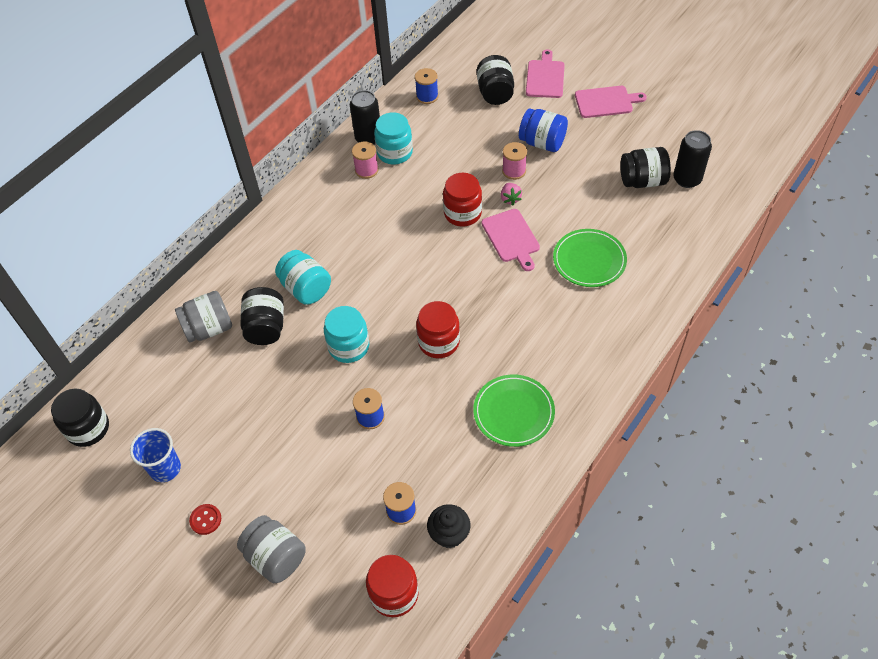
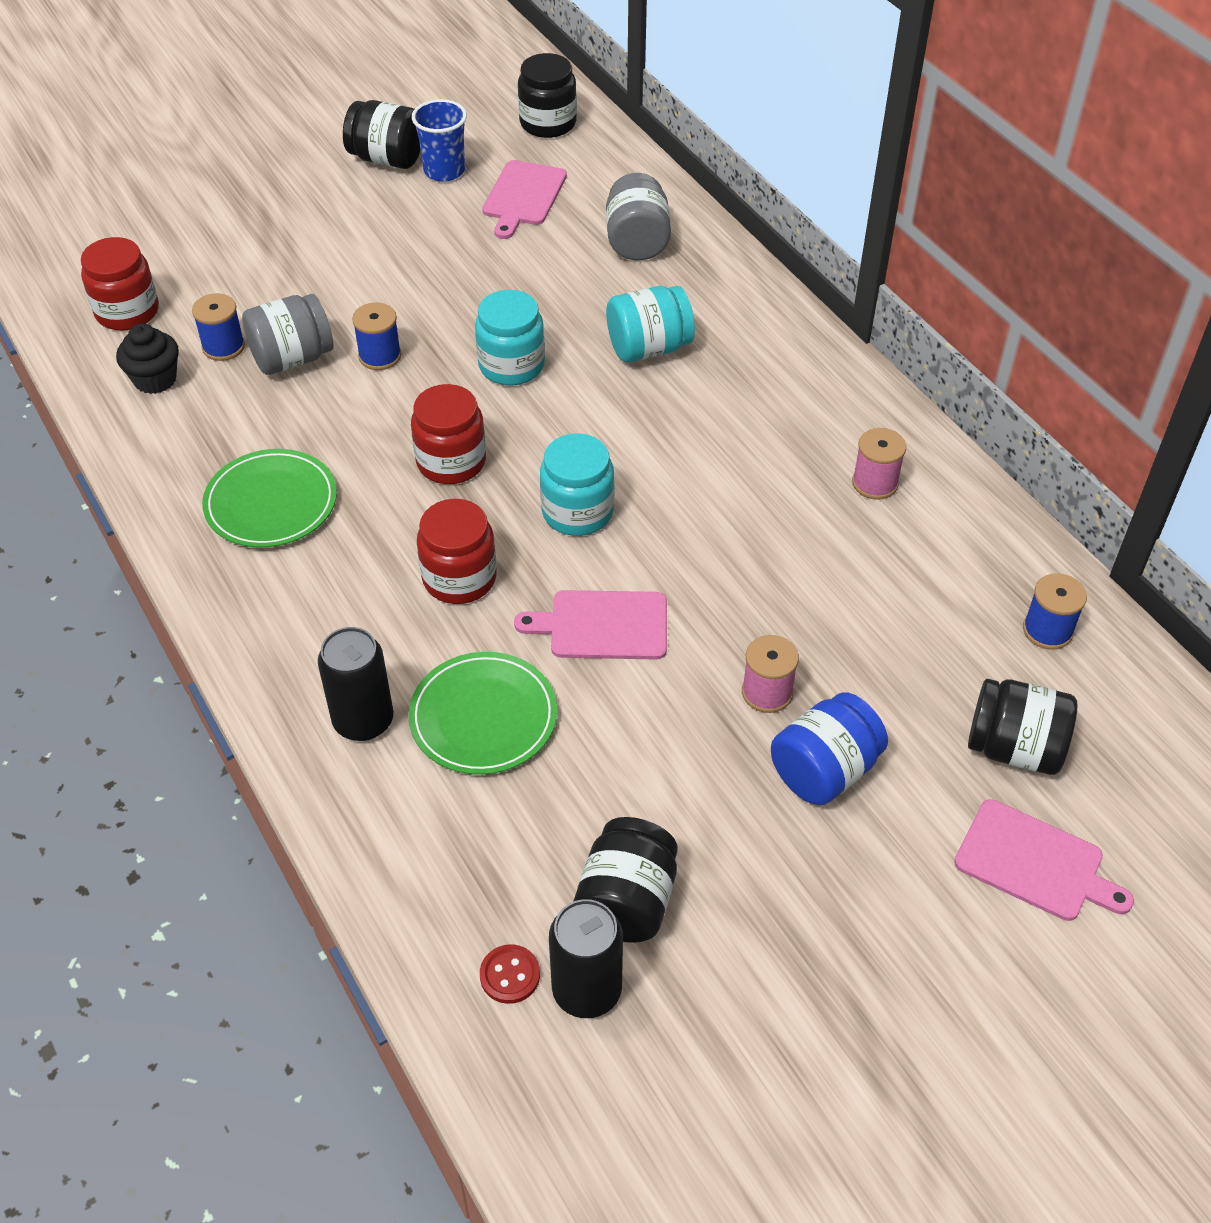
camera: 110 degrees right, 5 degrees down
(205, 520) = (350, 189): red button -> red button (510, 975)
(266, 327) = (602, 293): black jar -> black jar (387, 159)
(275, 557) = (256, 231): grey jar -> grey jar (292, 358)
(368, 138) = (958, 508): black can -> black can (363, 720)
(394, 152) = (902, 533): turquoise jar -> turquoise jar (577, 512)
(462, 213) = (699, 578): red jar -> red jar (459, 578)
(510, 199) = (697, 659): pink strawberry -> none
(606, 102) = (902, 949): pink cutting board -> pink cutting board (523, 196)

